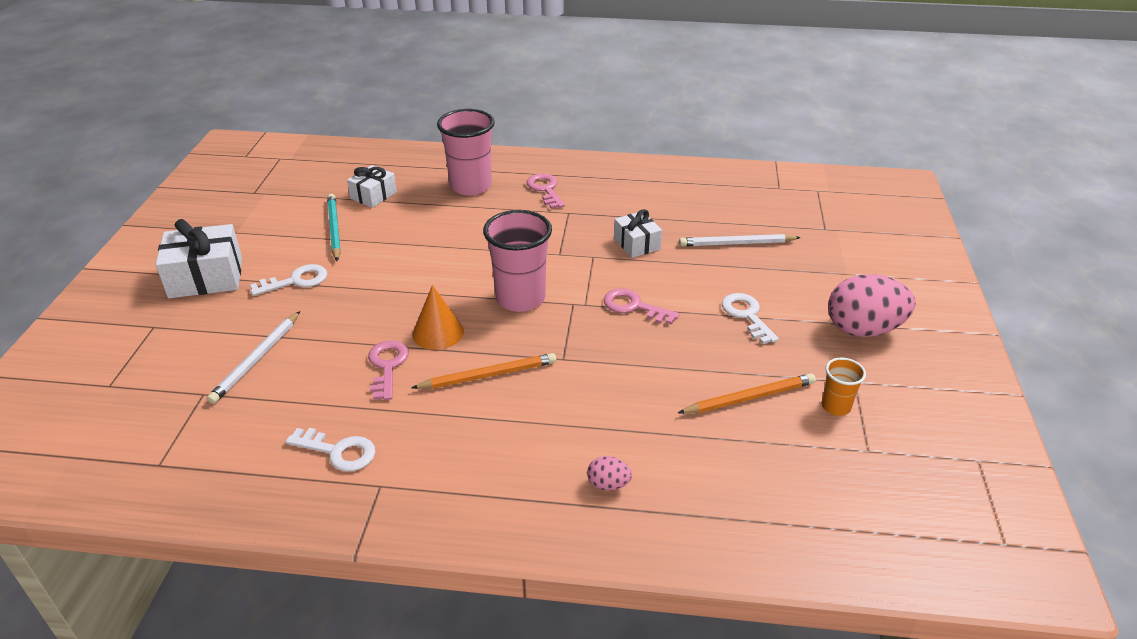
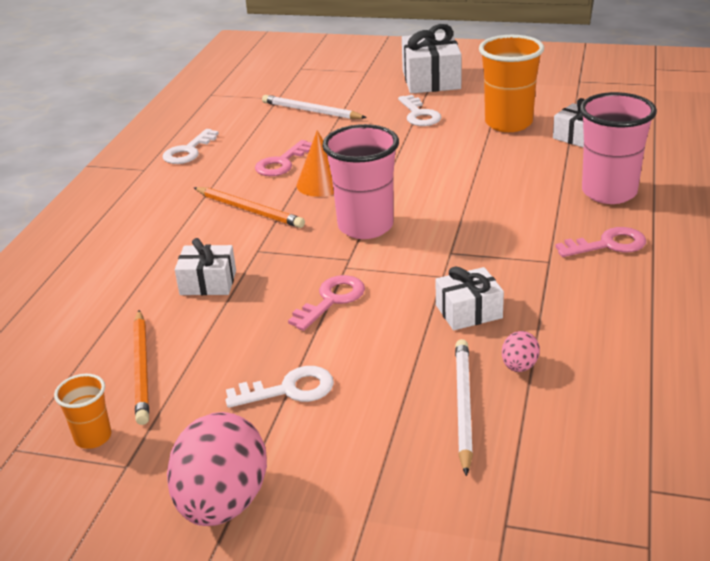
camera: 100 degrees right, 5 degrees down
(334, 229) = (508, 123): turquoise pencil -> orange cup
(387, 366) = (282, 163): pink key -> pink key turned 120 degrees clockwise
(488, 375) = (249, 210): orange pencil -> orange pencil turned 45 degrees counterclockwise
(608, 484) = (79, 269): pink egg -> pink egg (519, 366)
(620, 381) = (208, 283): none -> white gift

